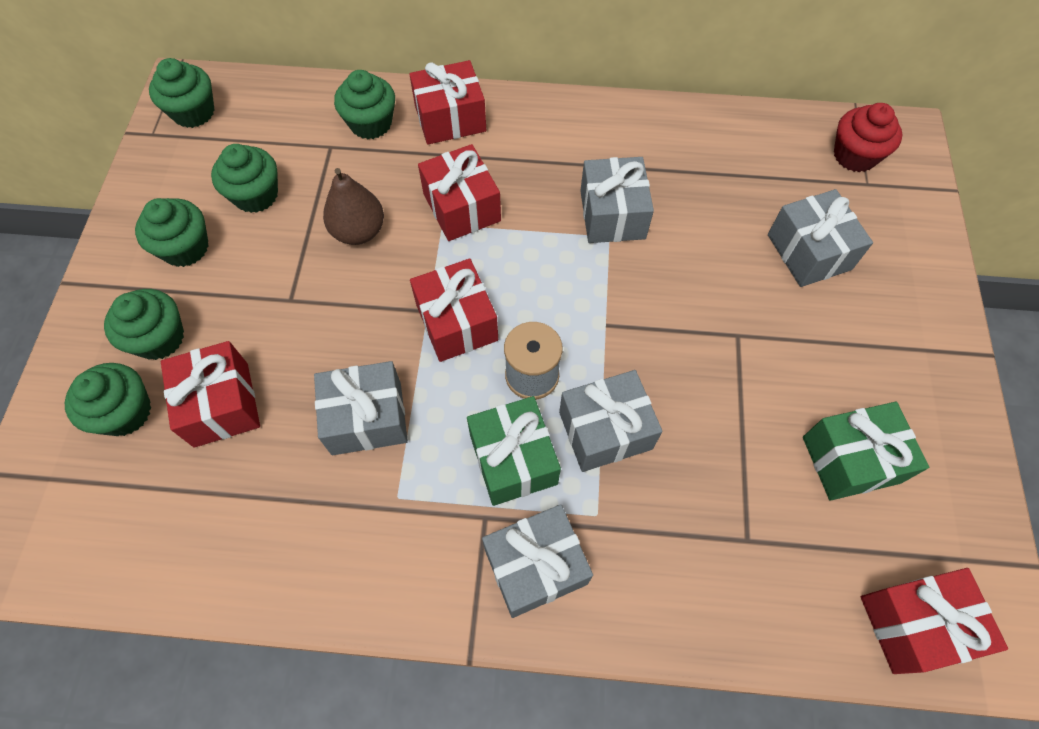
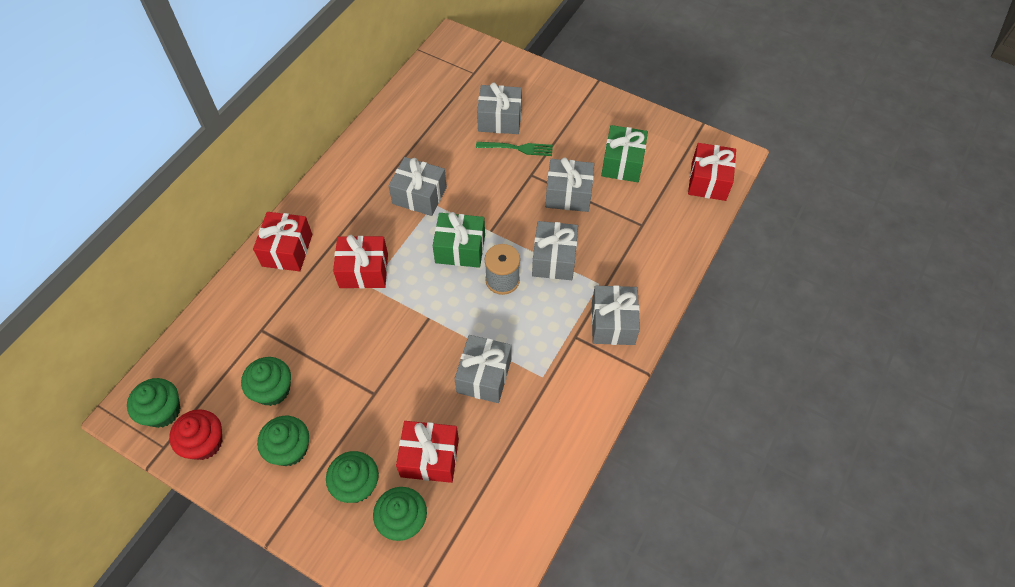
camera: 65 degrees left, 5 degrees down
(359, 231) = (345, 335): brown pear -> none
(371, 123) = (258, 298): green cupcake -> none
(457, 322) = (446, 305): red gift -> none
(513, 459) = (548, 310): green gift -> green gift (460, 249)
(735, 402) = (568, 194): none -> grey gift
(773, 297) = (517, 148): none -> green fork
(855, 155) = (452, 68): red cupcake -> red cupcake (204, 443)

